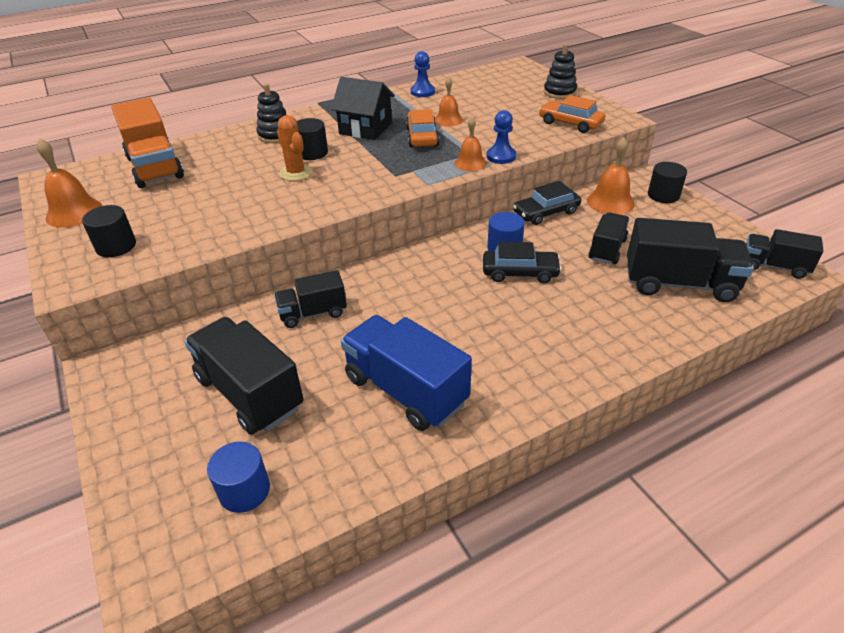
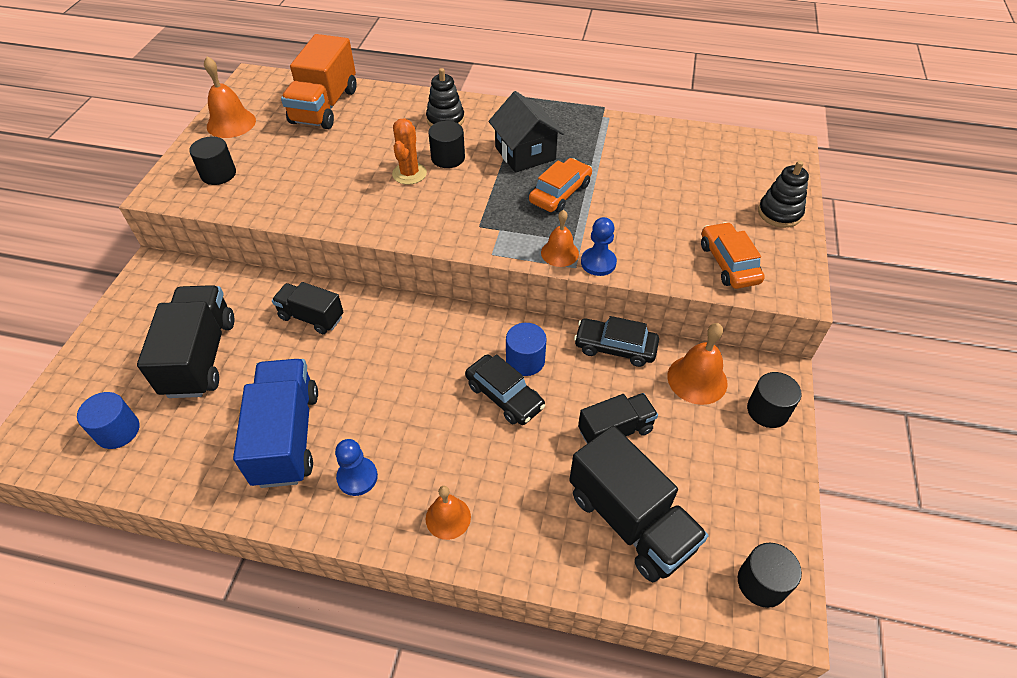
camera: 40 degrees right, 10 degrees up
(422, 92) = (636, 134): blue pawn -> blue pawn (357, 477)
(448, 120) = (612, 185): orange bell -> orange bell (448, 517)
(774, 266) = (761, 583): black truck -> black cylinder

